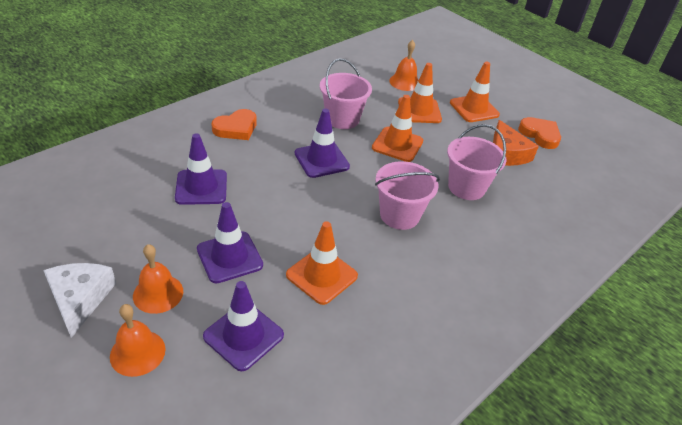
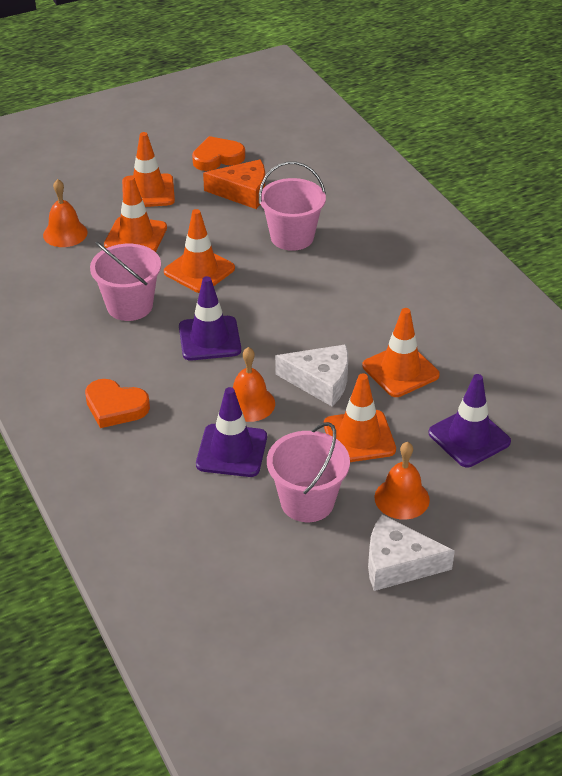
camera: 70 degrees left, 0 degrees up
(137, 352) = (478, 517): orange bell -> orange bell (249, 403)
(229, 257) = (359, 437): purple traffic cone -> orange traffic cone
(236, 128) = (115, 407): orange heart -> orange heart turned 135 degrees clockwise
(292, 225) = (320, 381): none -> white cheese
(399, 215) = (324, 296): pink bucket -> pink bucket (307, 502)

